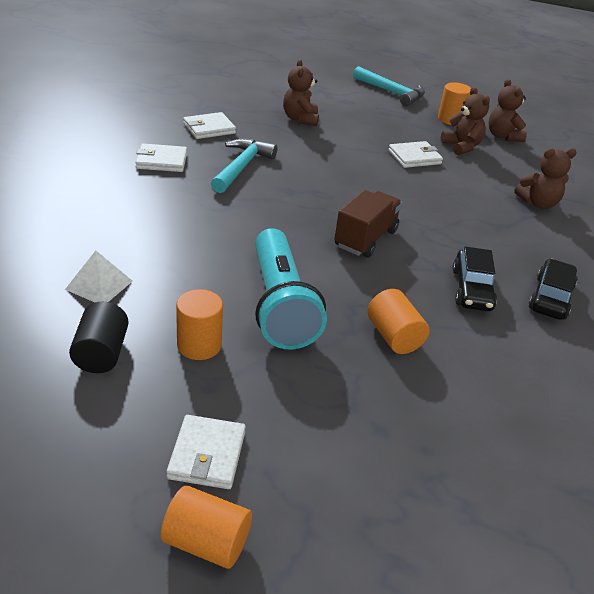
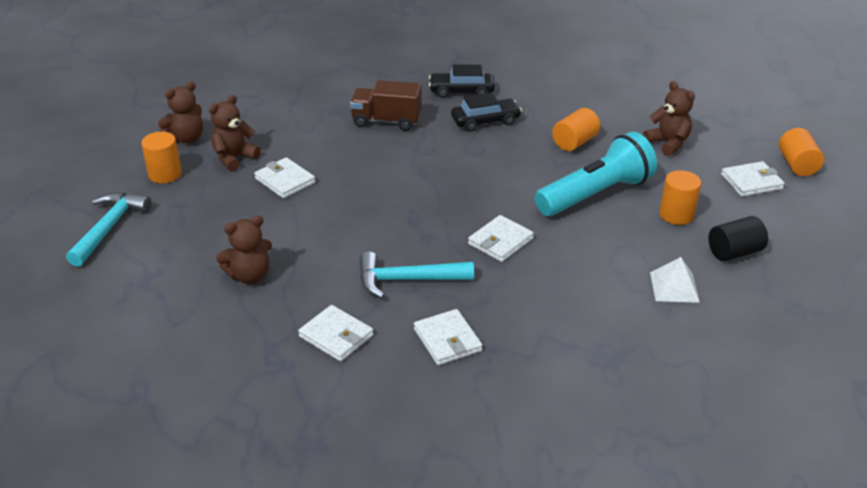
camera: 110 degrees left, 0 degrees up
(252, 221) = (500, 241): none -> white wallet
(365, 238) = (465, 177): brown truck -> brown truck (386, 121)
(538, 203) = (321, 107): brown teddy bear -> brown teddy bear (668, 143)

